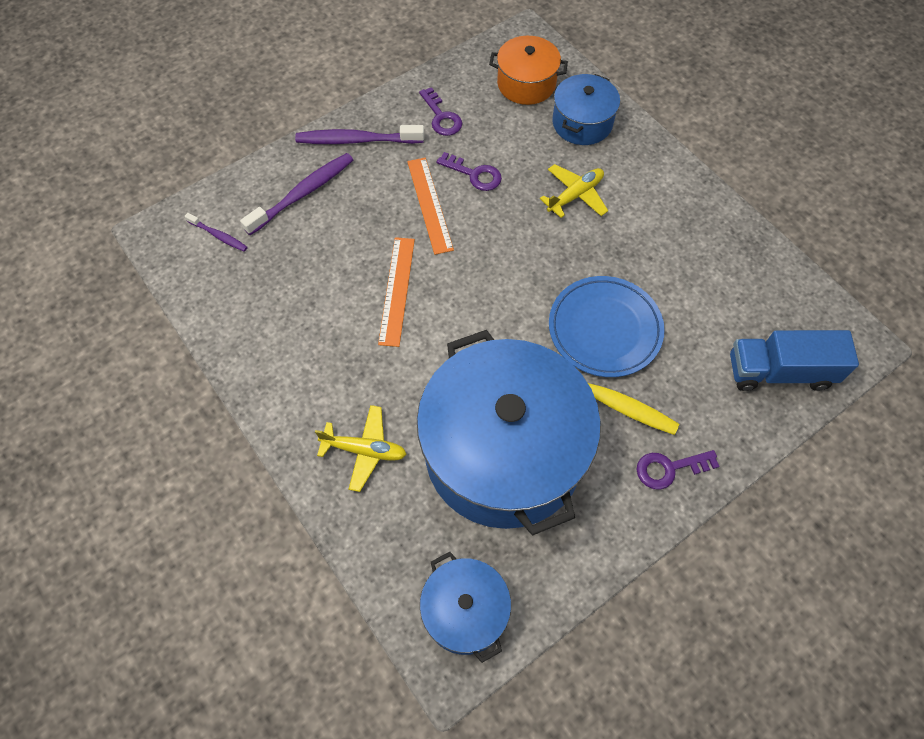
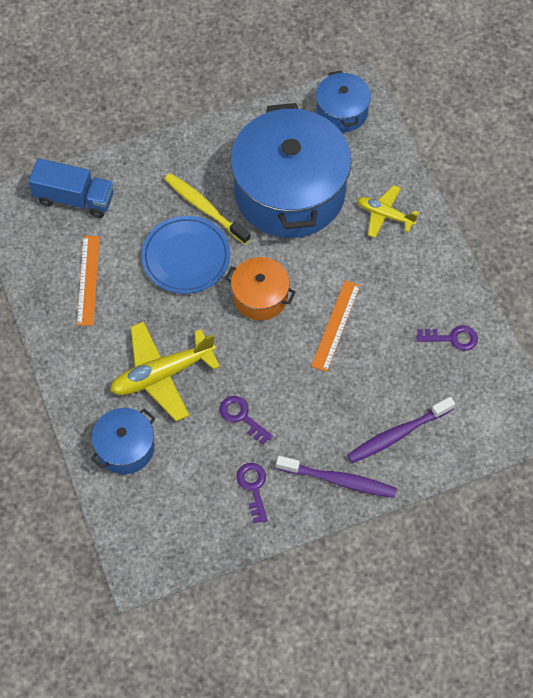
camera: 165 degrees left, 0 degrees up
(218, 236) = (475, 410): purple toothbrush -> none
(430, 204) = (289, 396): orange ruler -> orange ruler (88, 280)
(526, 83) = (160, 507): orange pot -> orange pot (260, 297)
(575, 195) = (162, 374): yellow plane -> yellow plane, size x1.69
(669, 468) = (183, 157): purple key -> purple key (452, 338)

